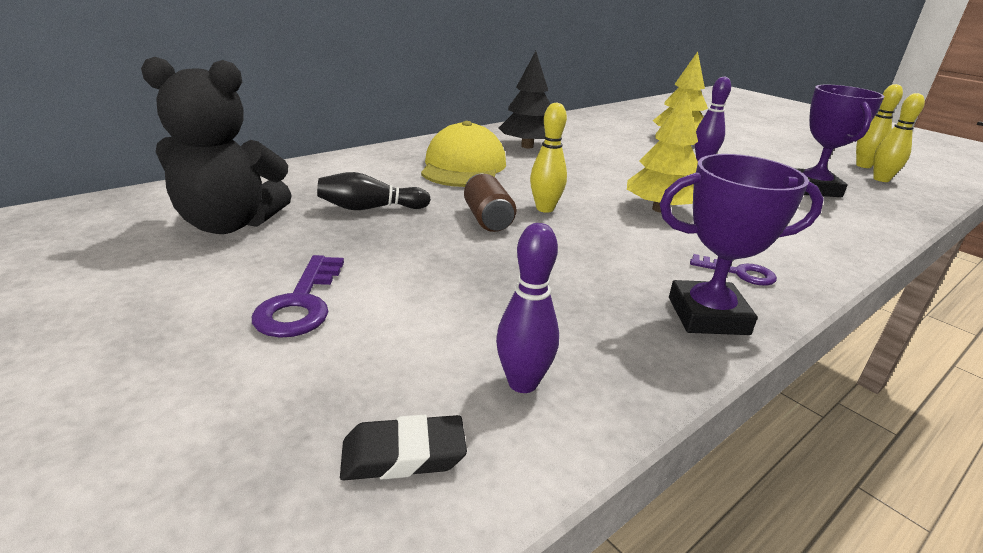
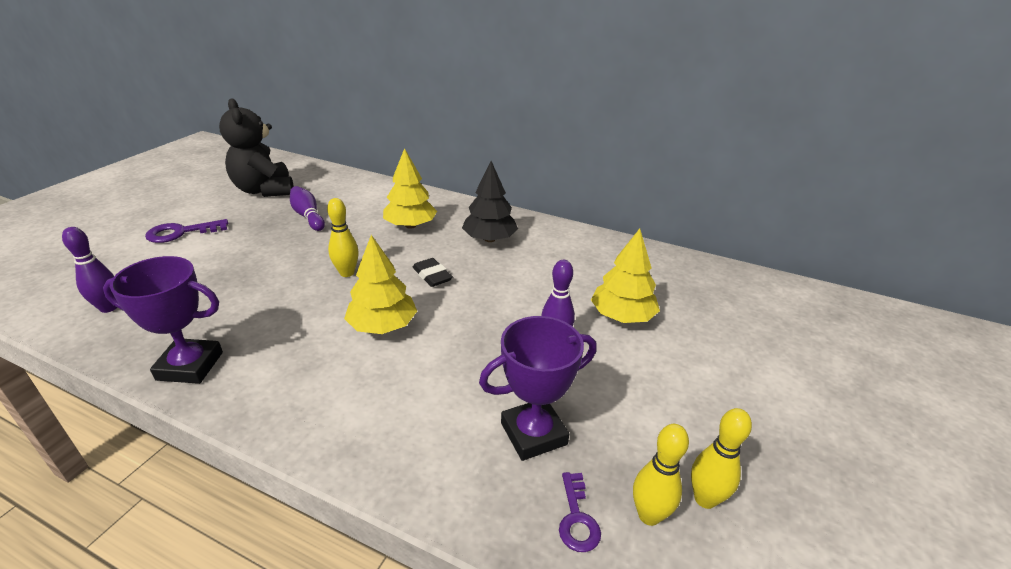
camera: 65 degrees right, 5 degrees up
(370, 208) = (308, 216): black bowling pin -> purple bowling pin
(403, 455) = (57, 289): black eraser -> black eraser (432, 276)
(463, 167) = (410, 225): yellow cap -> yellow tree
(488, 219) = (313, 256): brown can -> none
(707, 316) = (190, 366): purple trophy -> purple trophy turned 60 degrees counterclockwise
(739, 273) = (265, 378): purple key -> purple key (577, 518)

